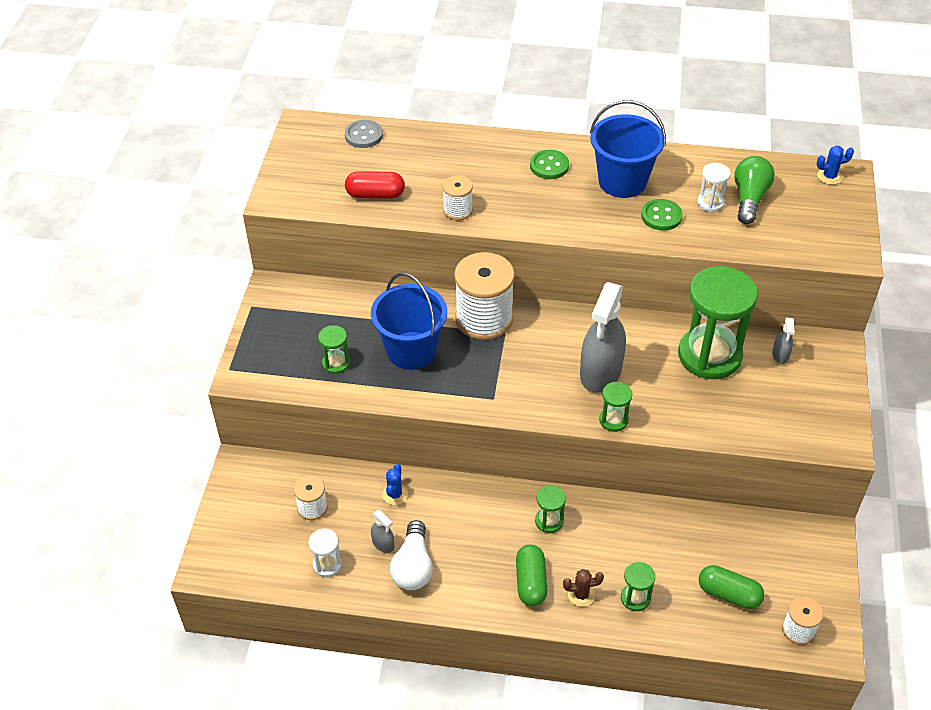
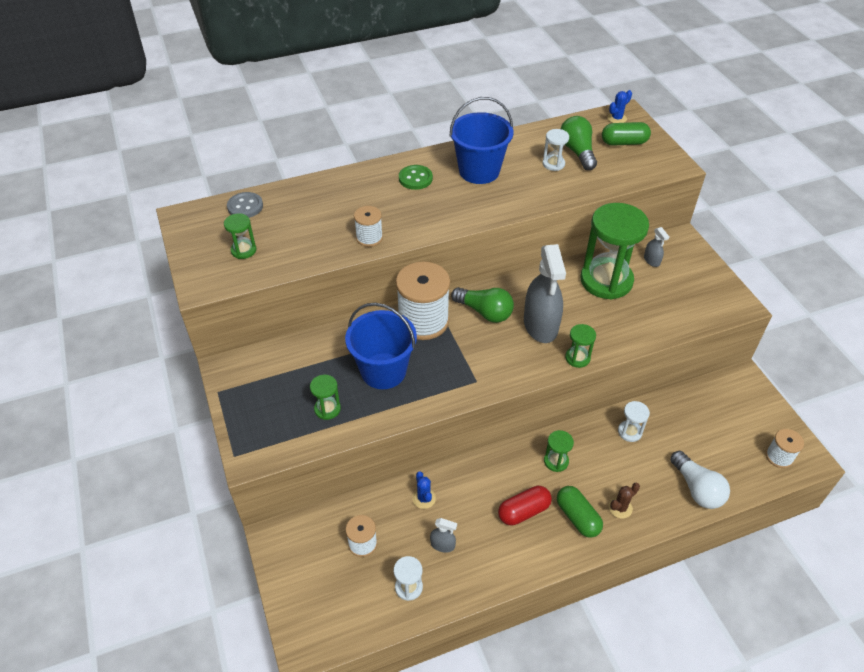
camera: 30 degrees left, 0 degrees up
(375, 195) = (290, 250): red capsule -> red capsule (523, 511)
(413, 567) = (480, 552): white light bulb -> white light bulb (697, 489)
(552, 335) = (484, 312): none -> green light bulb
(635, 598) = (659, 490): green hourglass -> green hourglass (243, 250)
(649, 529) = (629, 432): none -> white hourglass
(661, 216) = (527, 186): green button -> none
(729, 594) = (717, 454): green capsule -> green capsule (624, 142)

